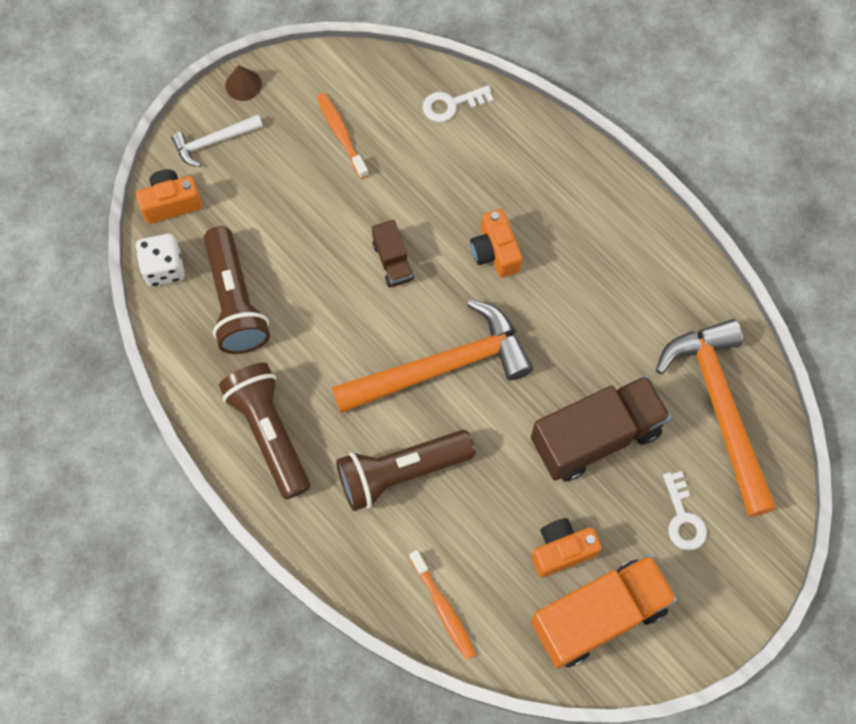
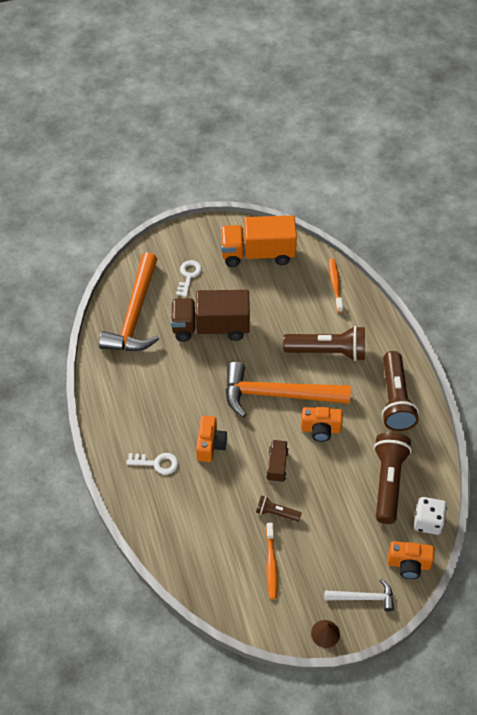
camera: 155 degrees left, 15 degrees down
(364, 198) = (276, 513): none -> brown flashlight
(451, 104) = (185, 553): white key -> white key (157, 463)
(561, 550) = (260, 286): orange camera -> orange camera (320, 429)

